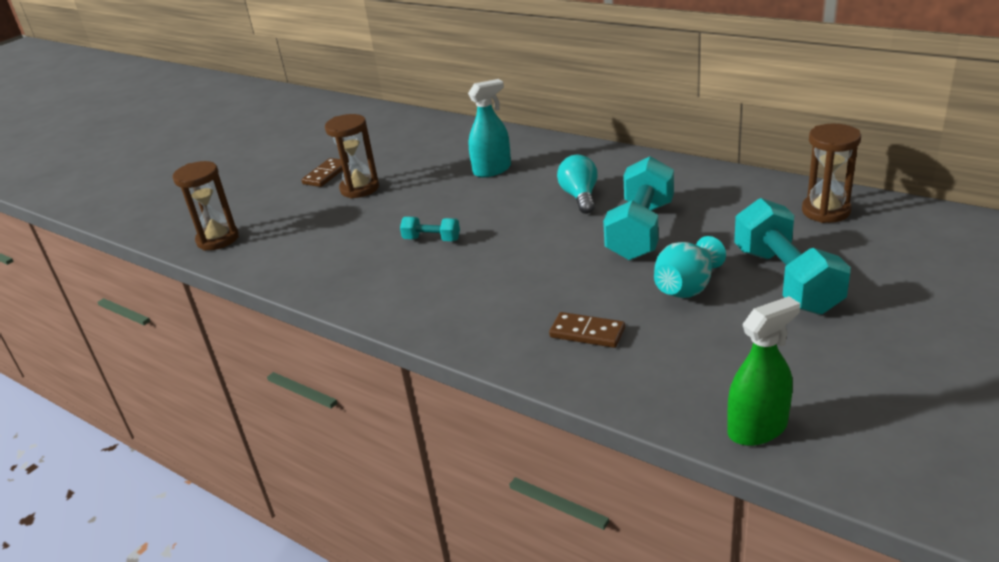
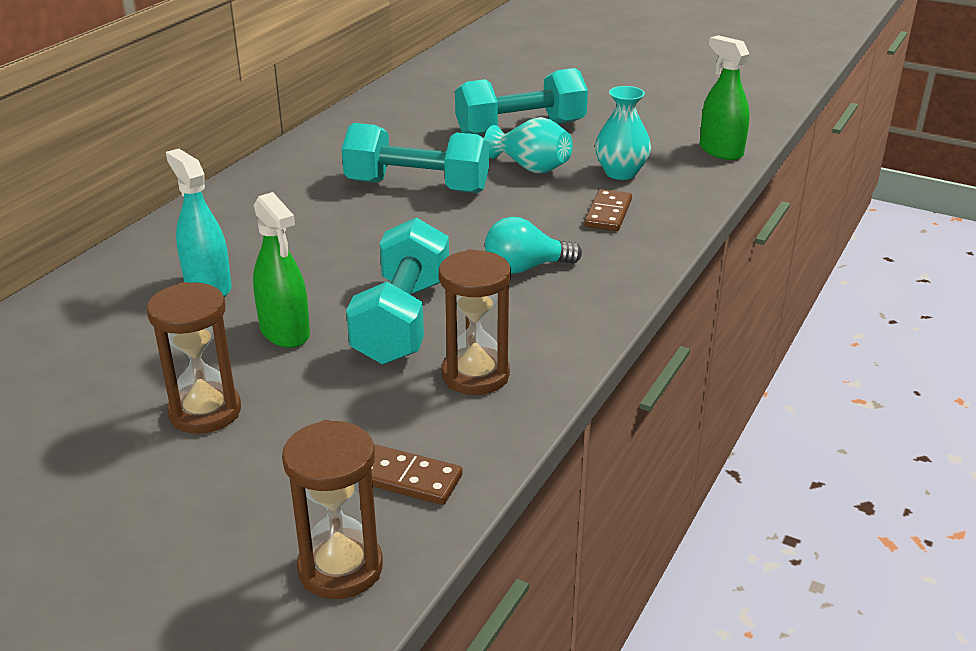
camera: 100 degrees left, 0 degrees up
(326, 175) = (120, 465): brown domino -> brown domino (408, 478)
(431, 201) = (285, 332): none -> green spray bottle
(432, 239) = (402, 320): turquoise dumbbell -> turquoise dumbbell, size x2.10
(580, 197) = (323, 220): turquoise light bulb -> turquoise light bulb (525, 268)
(682, 344) = (620, 172): none -> turquoise vase
(825, 211) = (404, 105): brown hourglass -> brown hourglass (475, 375)

